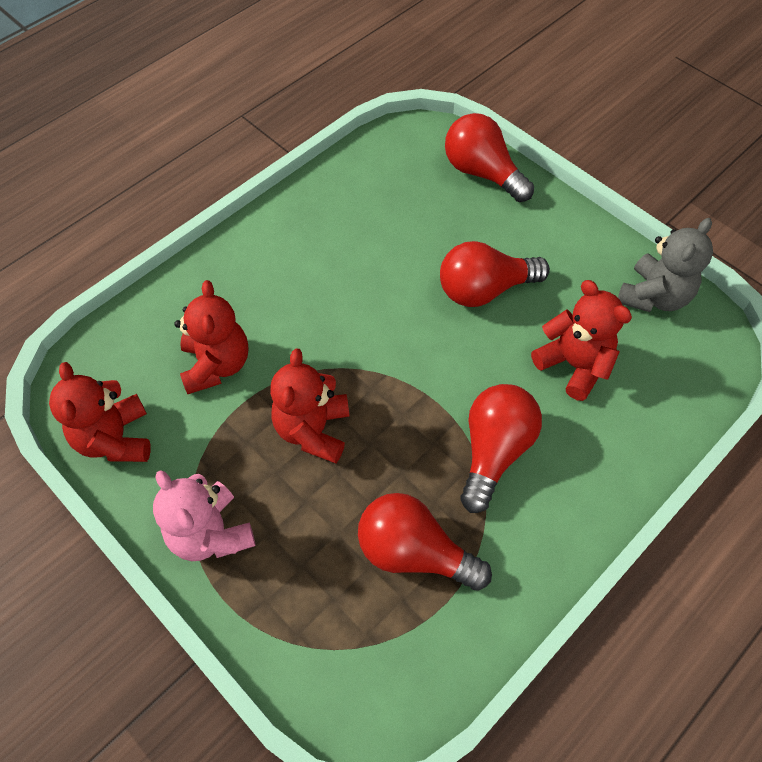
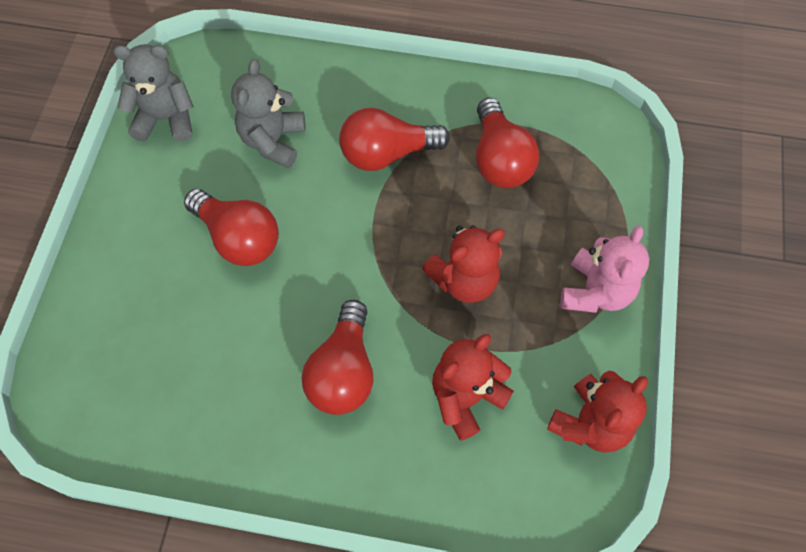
camera: 125 degrees left, 5 degrees up
(482, 173) = (90, 317): red light bulb -> red light bulb (343, 371)
(573, 365) = (273, 141): red teddy bear -> grey teddy bear

